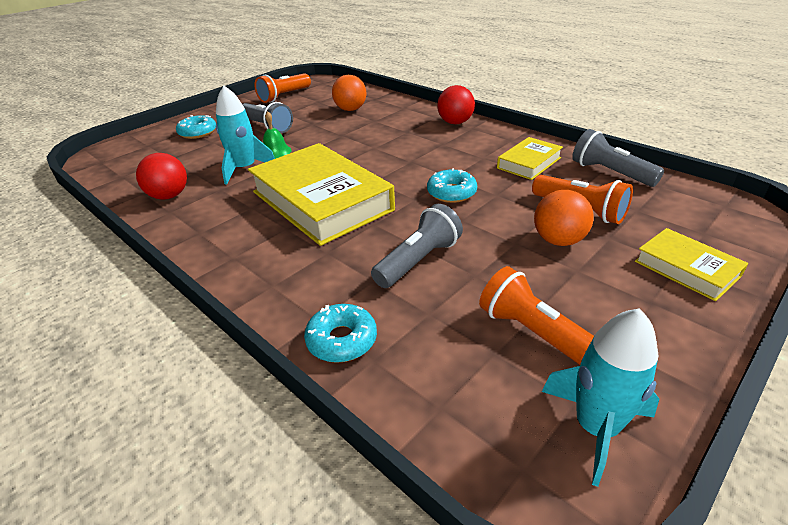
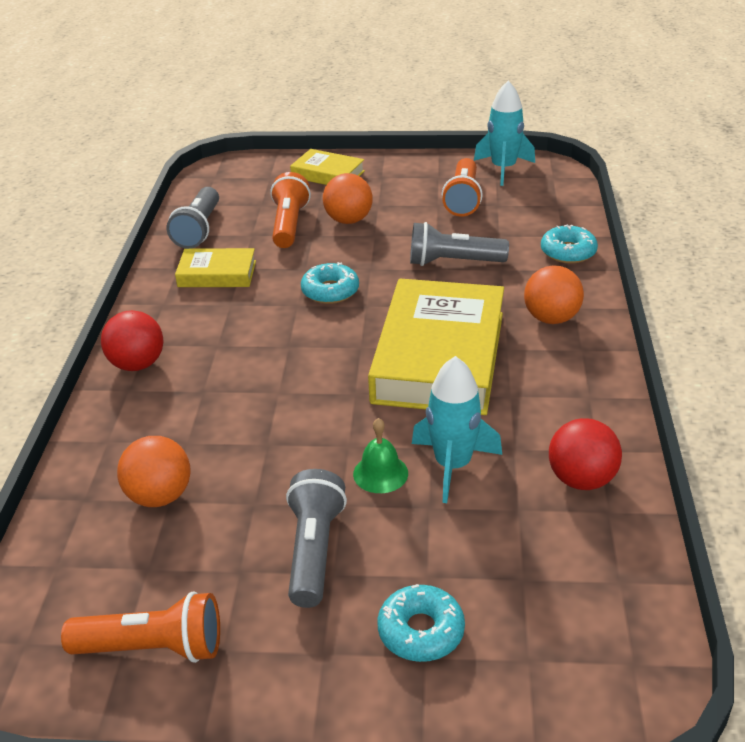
camera: 130 degrees left, 0 degrees up
(280, 265) = (551, 318): none -> orange ball
(686, 269) = (328, 174): yellow book -> yellow book turned 75 degrees counterclockwise

